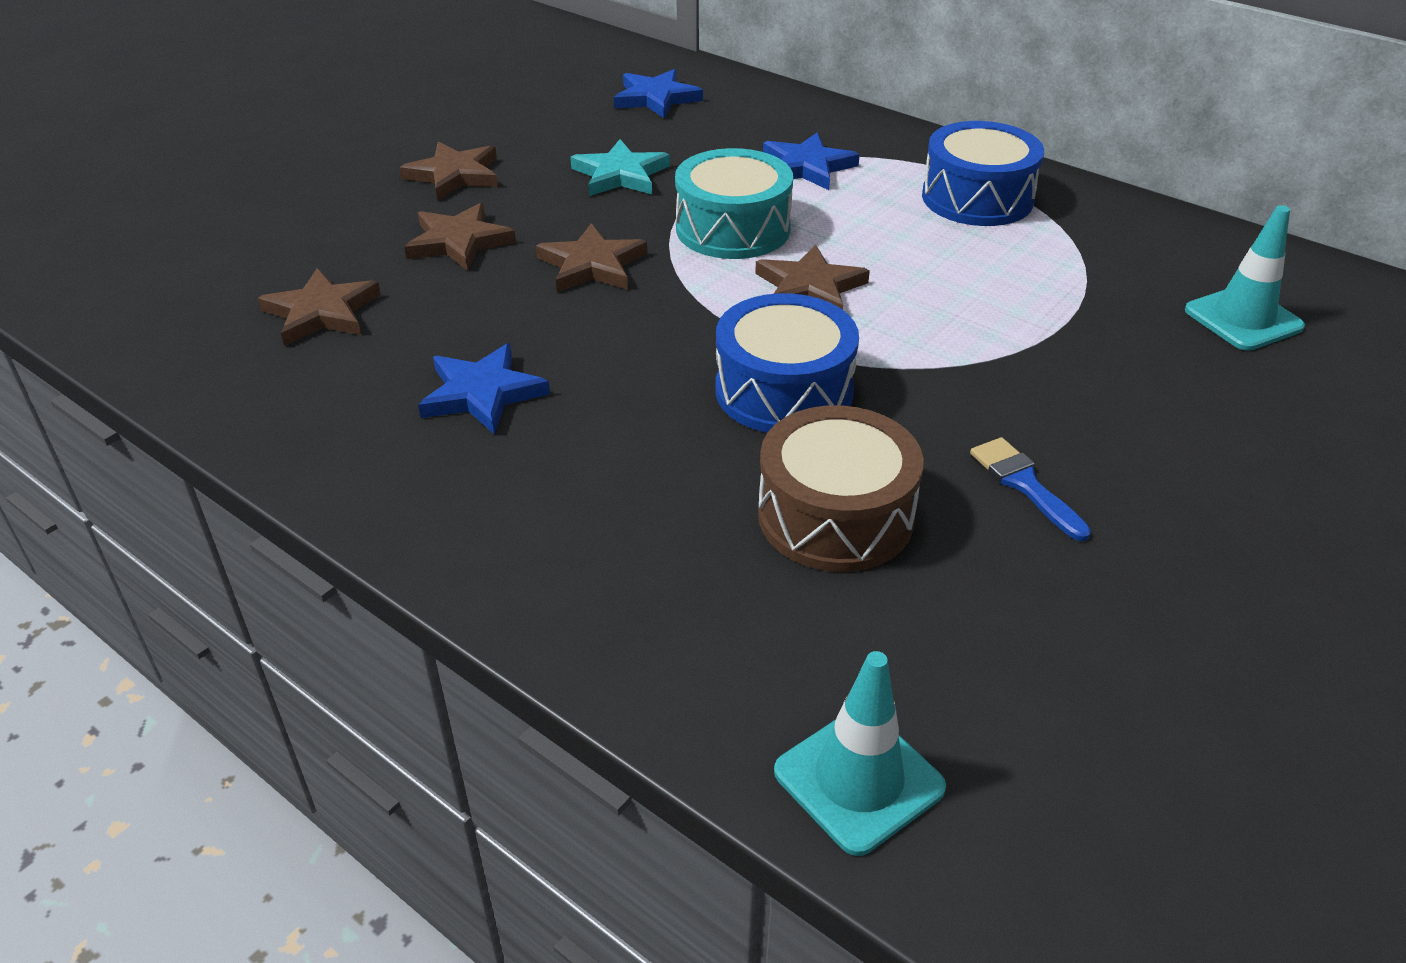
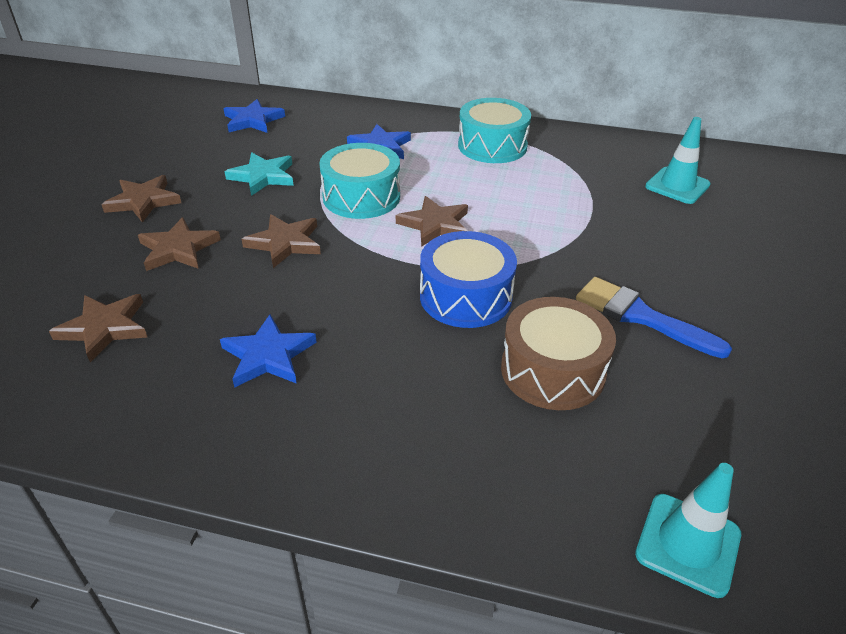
camera: 25 degrees left, 0 degrees up
(977, 198) = (492, 146): blue drum -> turquoise drum
(1024, 484) = (641, 316): blue brush -> blue brush, size x1.58

